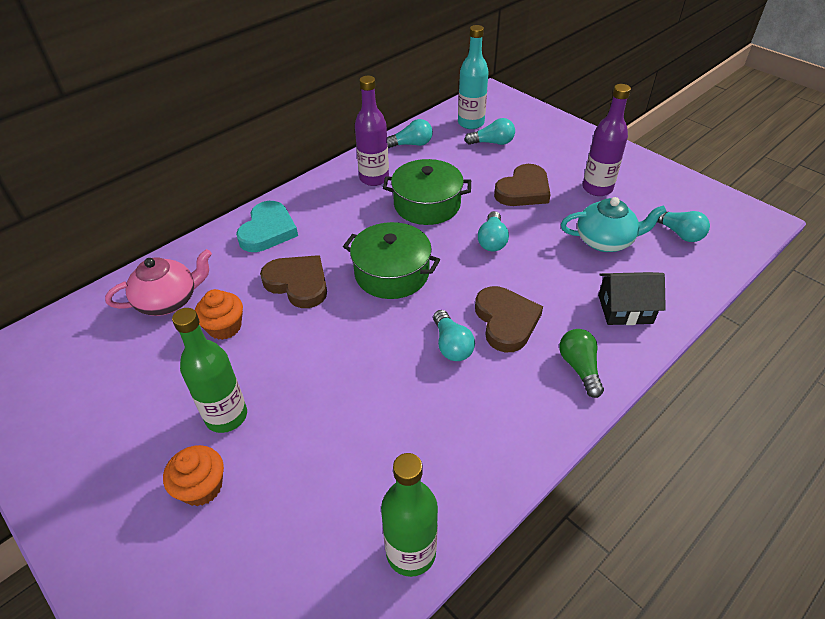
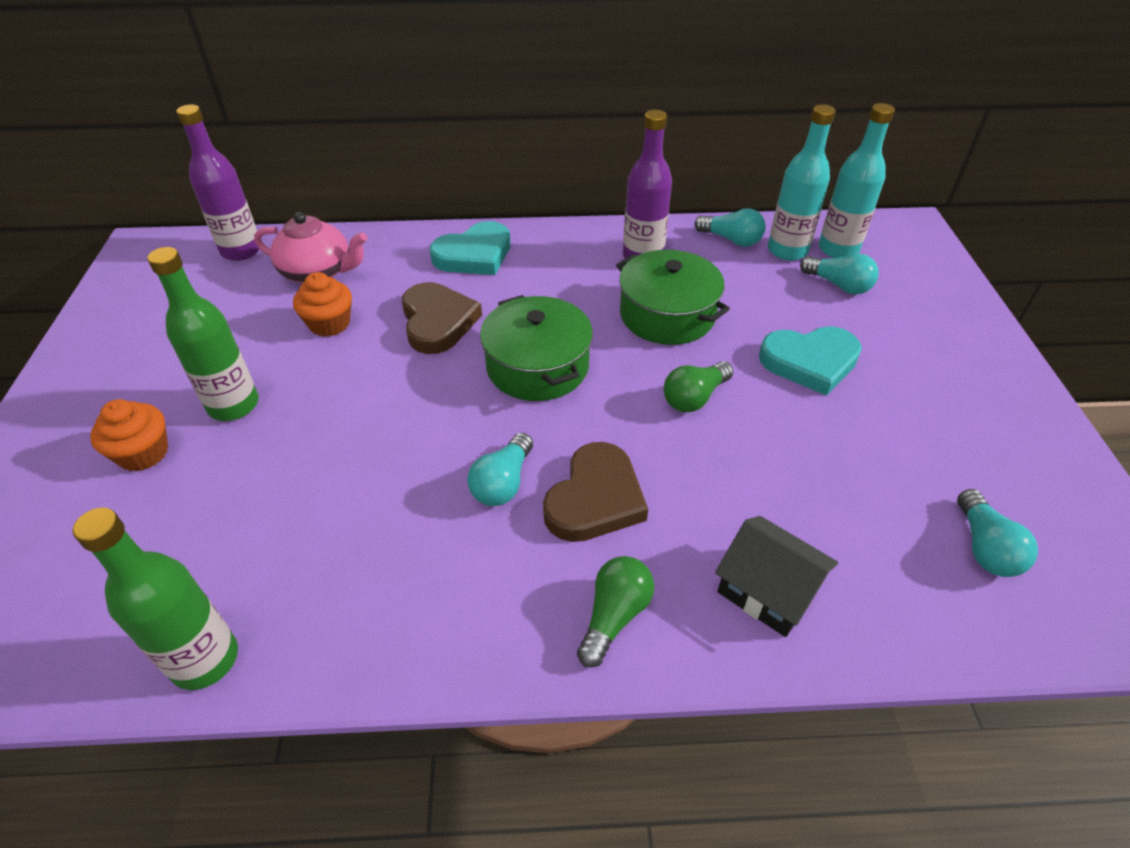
camera: 40 degrees right, 0 degrees up
(447, 136) = (787, 250): none -> turquoise bottle
(492, 240) = (694, 398): turquoise light bulb -> green light bulb
(523, 190) = (810, 362): brown heart -> turquoise heart
(597, 188) = (923, 415): purple bottle -> purple bottle (241, 251)
(605, 241) = (849, 488): turquoise teapot -> none

